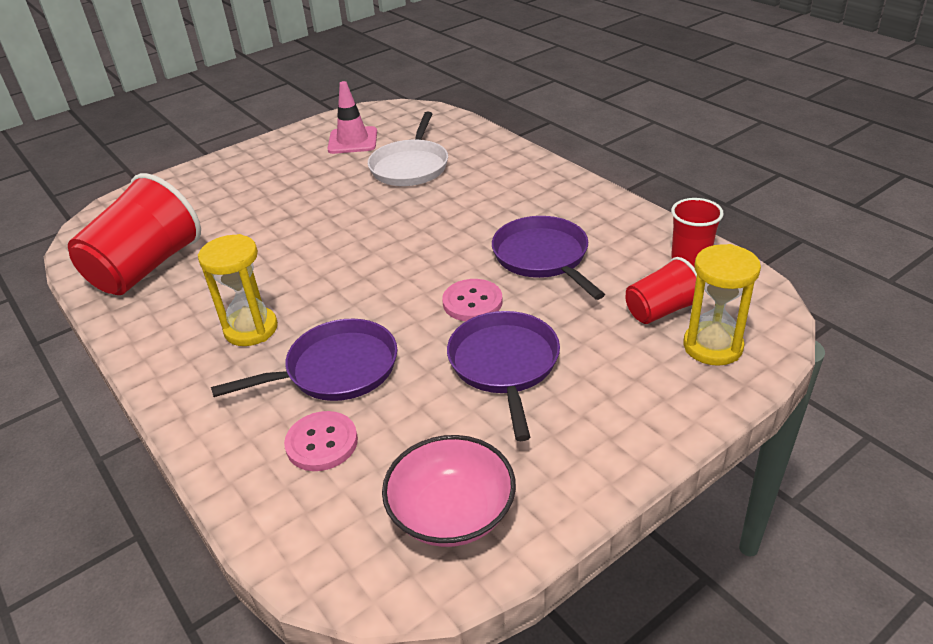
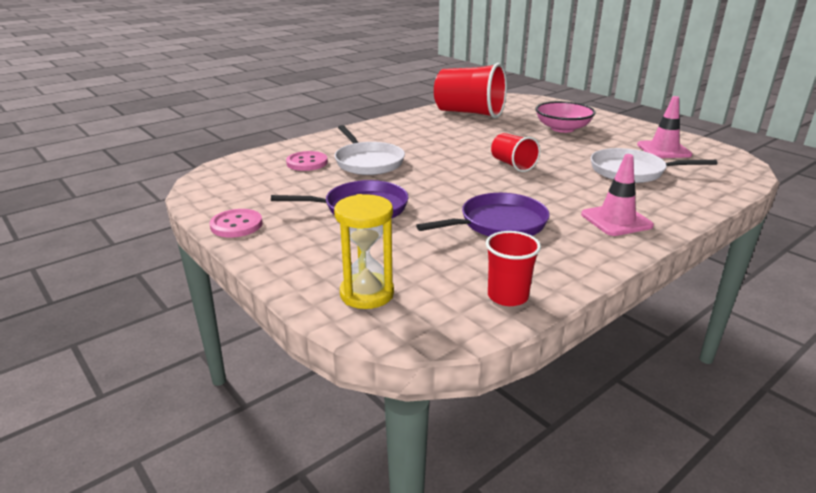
camera: 85 degrees right, 10 degrees down
(251, 329) = (409, 140): yellow hourglass -> none
(336, 369) = (368, 162): purple pan -> white pan
(452, 512) = (239, 195): pink bowl -> pink bowl (562, 128)
(472, 302) = (434, 197): pink button -> pink button (236, 225)
(531, 189) = (616, 220): none -> pink traffic cone
(661, 310) = (421, 273): red cup -> red cup (512, 165)

